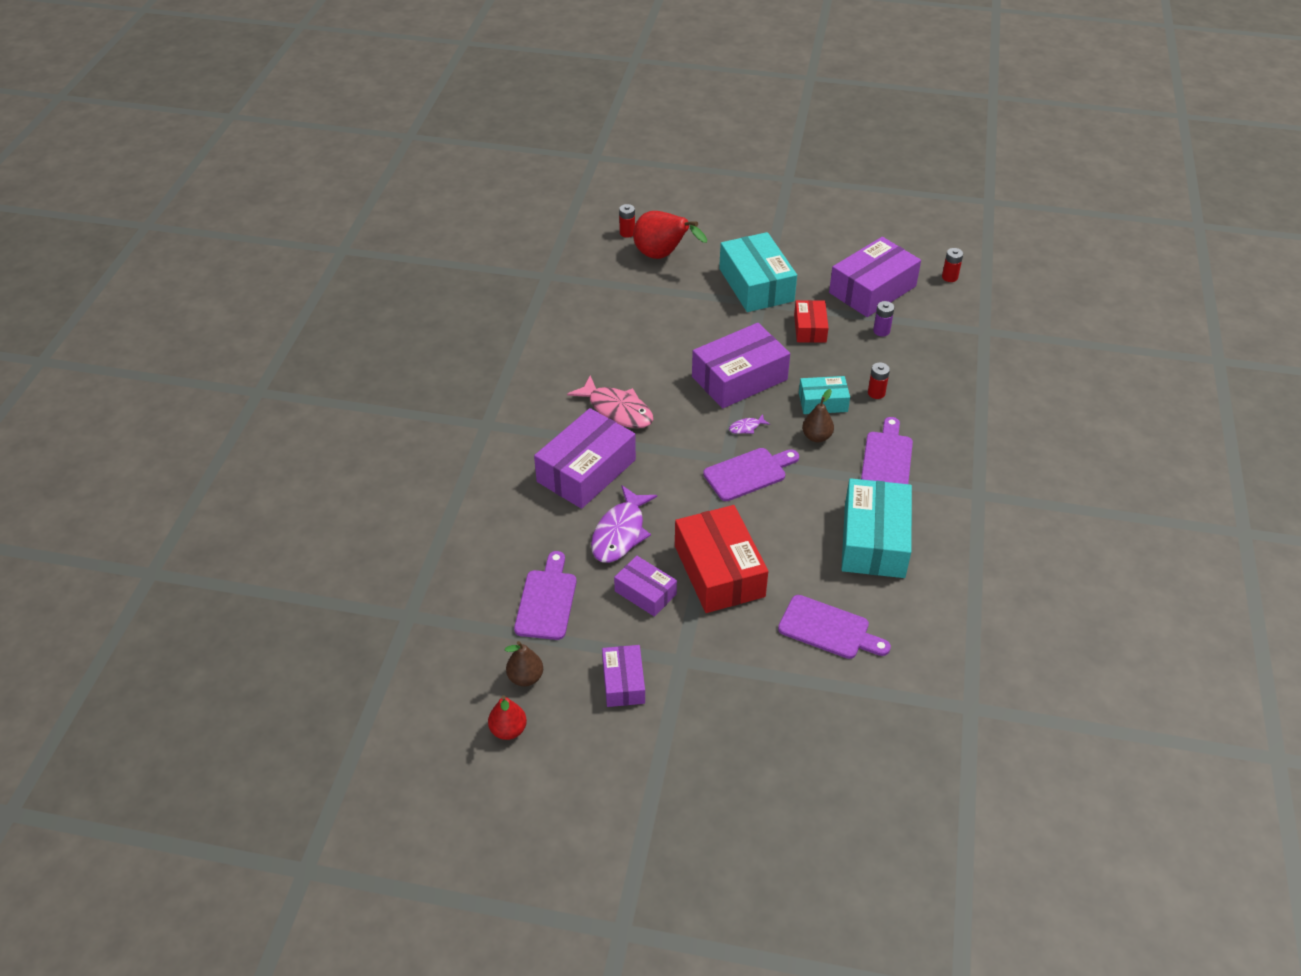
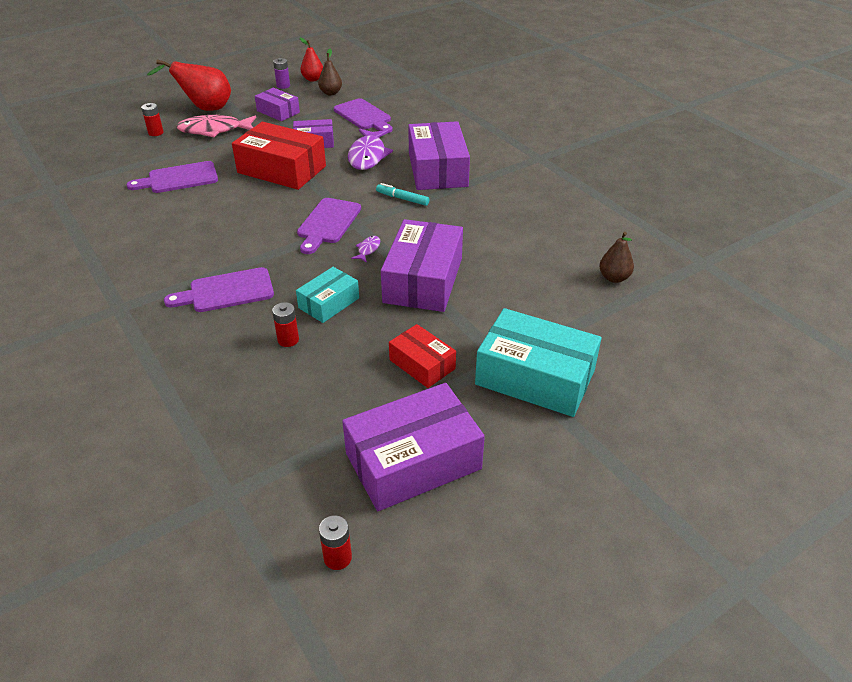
camera: 135 degrees right, 5 degrees down
(617, 410) = (476, 208): pink fish -> pink fish (214, 130)
(620, 533) = (368, 155): purple fish -> purple fish turned 150 degrees counterclockwise
(627, 233) = (734, 348): red battery -> red battery (156, 133)
(659, 458) = (402, 199): none -> turquoise marker
(662, 256) = (662, 346): red pear -> red pear (205, 109)
(816, 437) = (304, 274): brown pear -> brown pear (614, 278)
(872, 289) = (413, 461): purple box -> purple box turned 60 degrees clockwise
(874, 540) = (188, 234): turquoise box -> none
(881, 331) = (347, 410): purple battery -> purple battery (283, 86)
(887, 458) = (227, 291): purple cutting board -> purple cutting board turned 105 degrees clockwise

